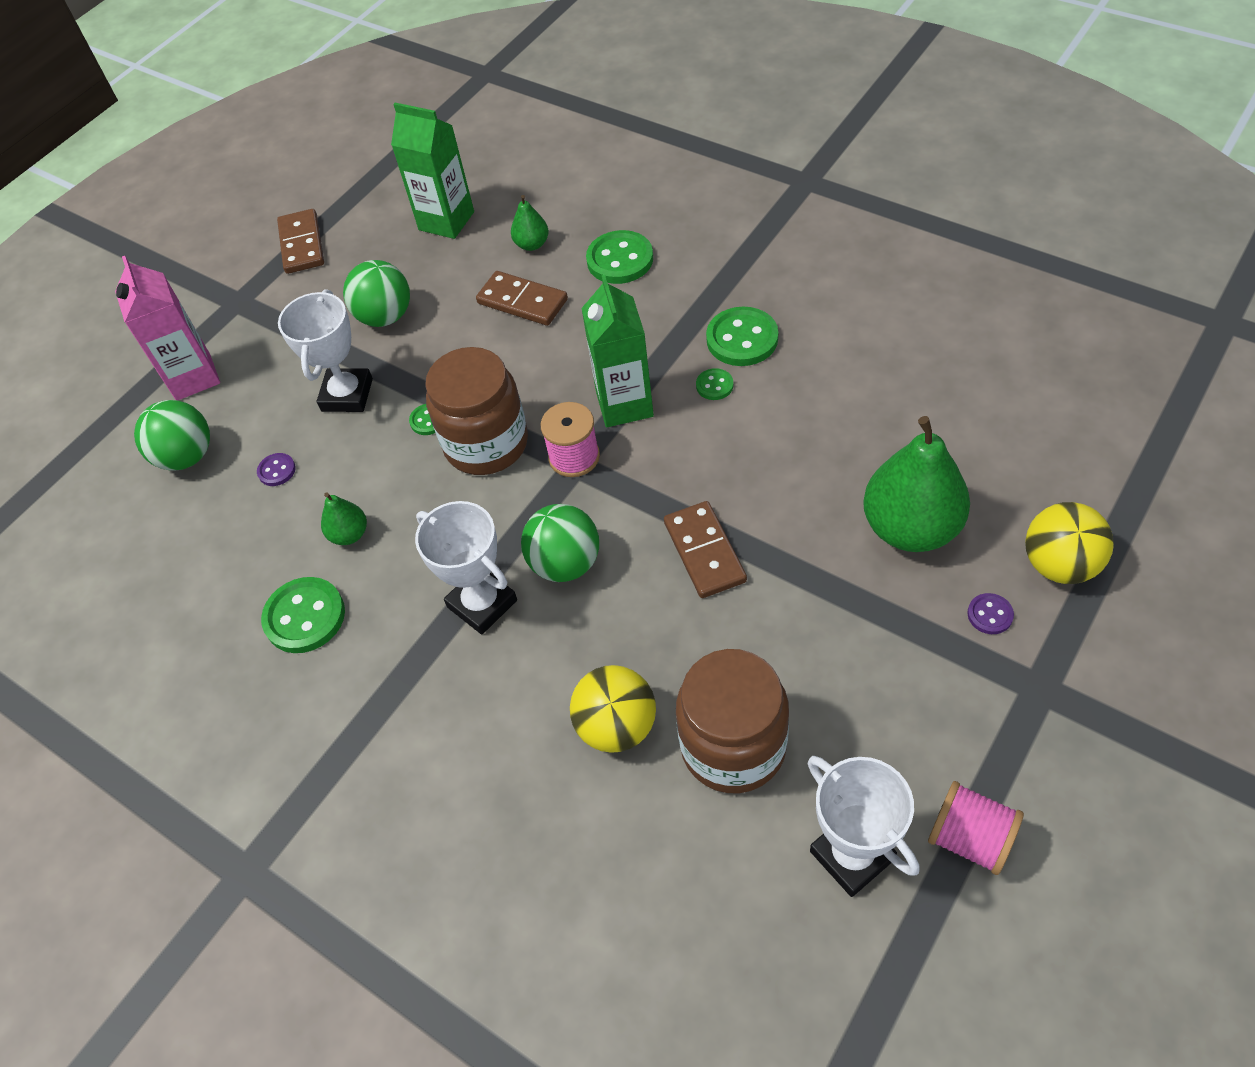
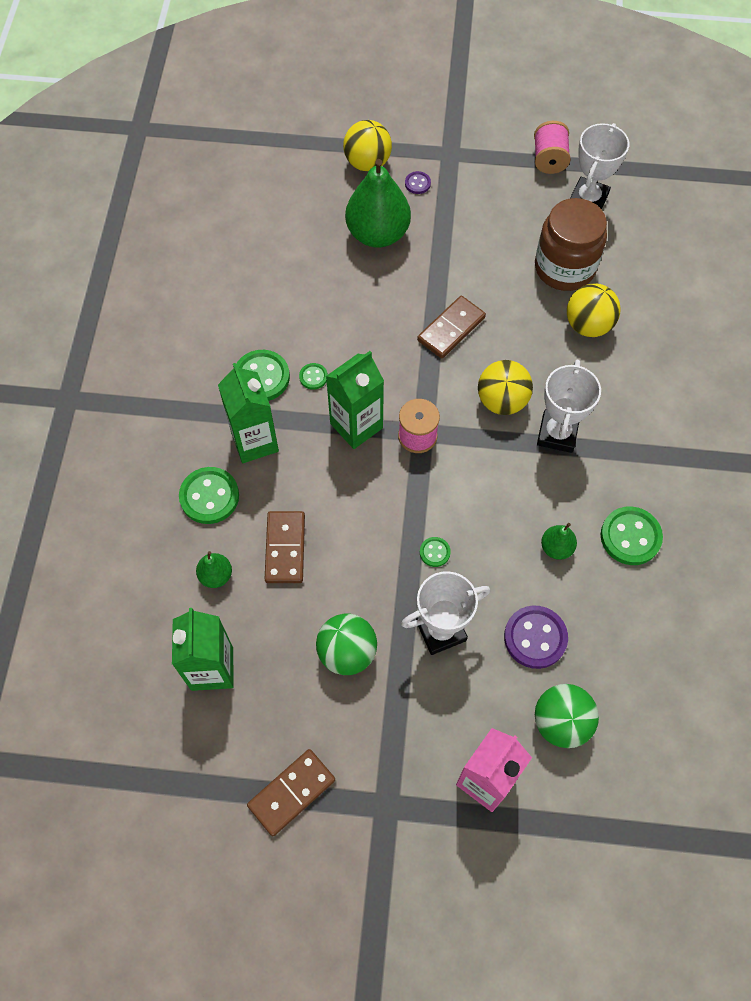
camera: 125 degrees left, 10 degrees up
(277, 471) = (535, 638): purple button -> purple button, size x1.97
(486, 444) = (435, 499): brown jar -> none
(565, 563) = (502, 401): green ball -> yellow ball
(661, 311) = (254, 441): none -> green carton

